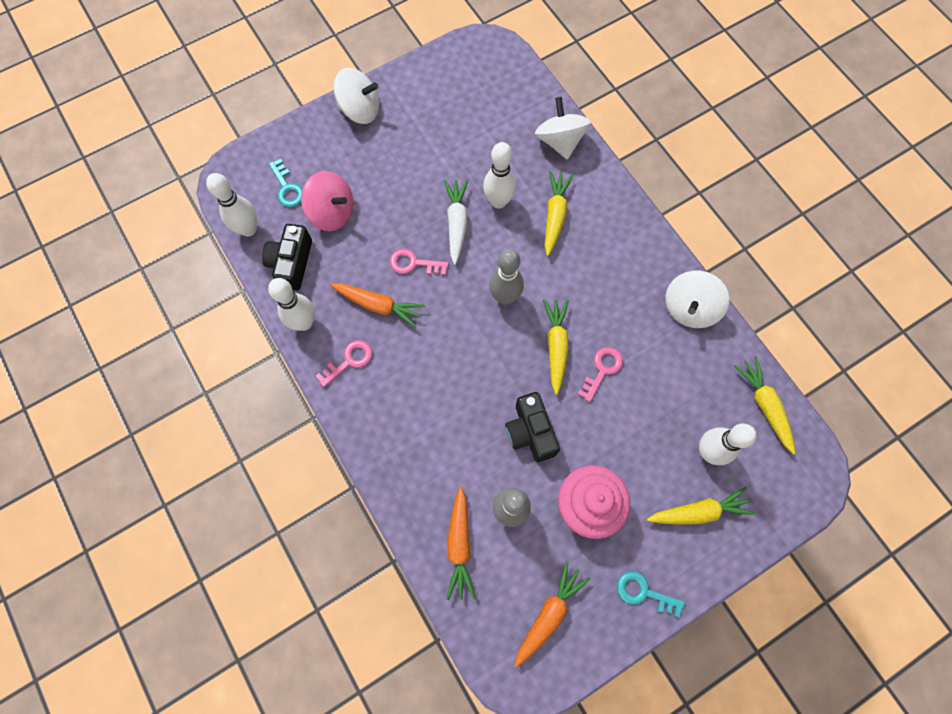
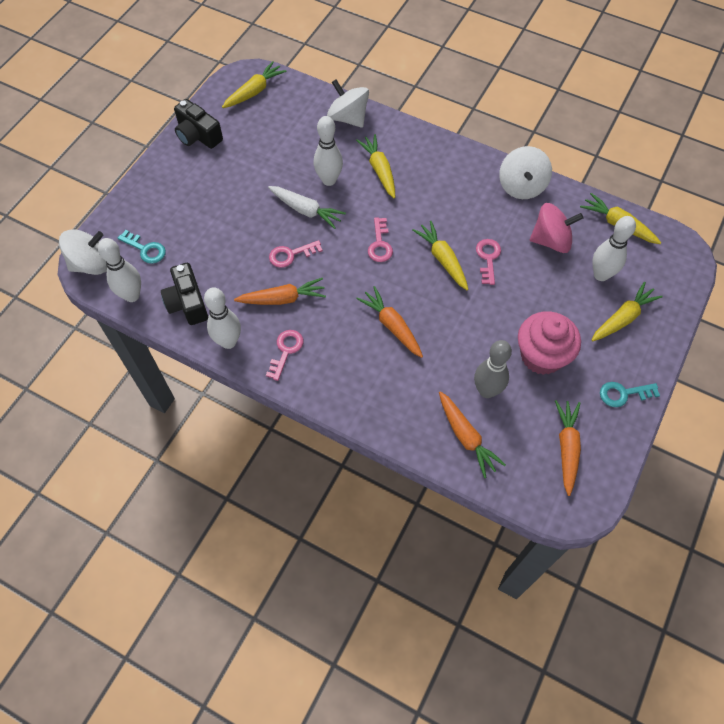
camera: 30 degrees left, 10 degrees down
(332, 212) = (197, 250): pink spinning top -> pink spinning top (551, 240)
(360, 110) = (170, 165): white spinning top -> white spinning top (91, 264)
(456, 223) = (306, 210): white carrot -> white carrot turned 150 degrees clockwise
(462, 390) = (392, 326): none -> orange carrot
(486, 67) = (254, 91): none -> yellow carrot
(505, 297) = (380, 244): grey bowling pin -> pink key
(530, 432) = (464, 328): black camera -> black camera (198, 135)

